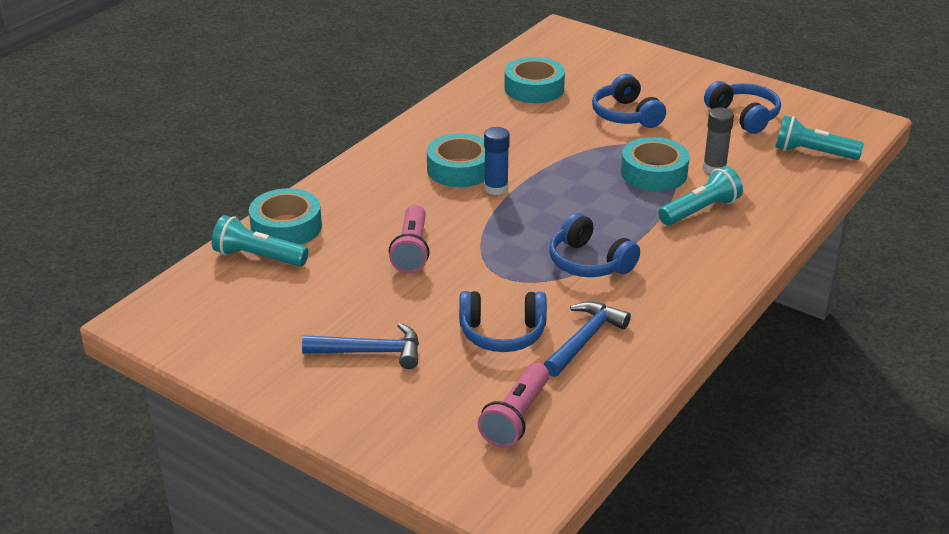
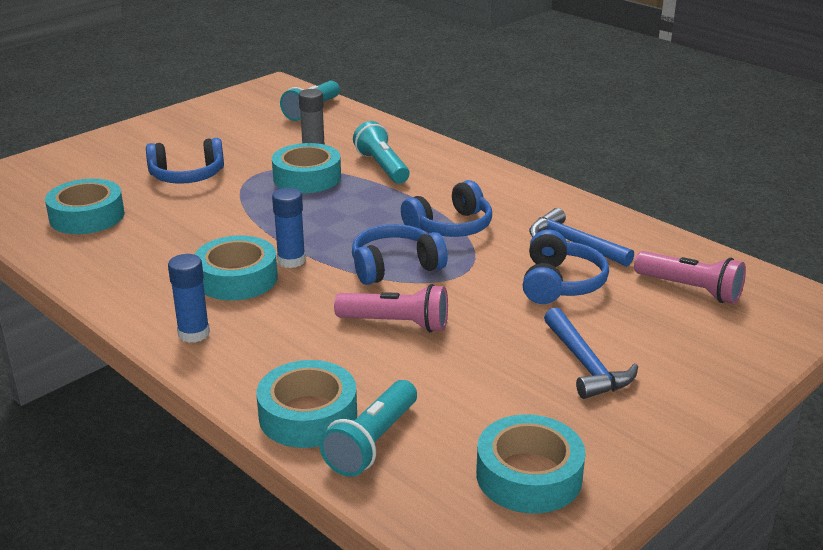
camera: 80 degrees left, 5 degrees down
(225, 328) = (529, 475): none -> turquoise tape
(371, 352) = (586, 364): blue hammer -> blue hammer turned 150 degrees clockwise
(378, 165) = (194, 333): none -> blue glue stick
(743, 116) = (230, 126): blue headphones -> blue headphones (395, 267)

